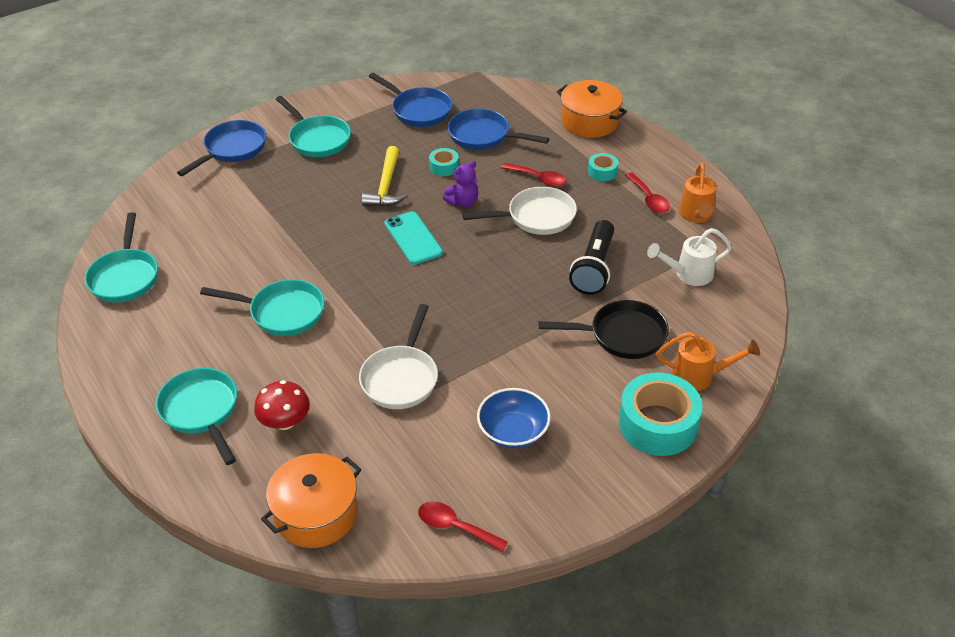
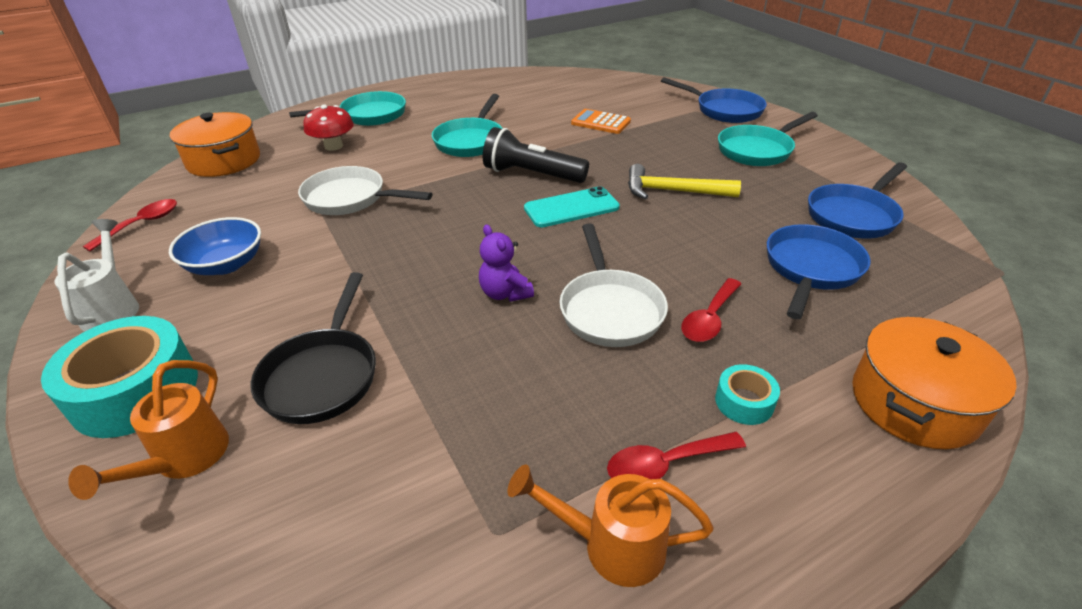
camera: 95 degrees right, 5 degrees down
(125, 277) = (537, 82): turquoise pan -> none
(249, 225) = (600, 122): none -> orange calculator
(444, 167) = (722, 232): turquoise tape -> none
(463, 202) = (644, 245): purple teddy bear -> purple teddy bear (505, 293)
(594, 268) = (480, 361): black flashlight -> black flashlight (531, 175)
(688, 274) = (430, 492): white watering can -> white watering can (112, 308)

